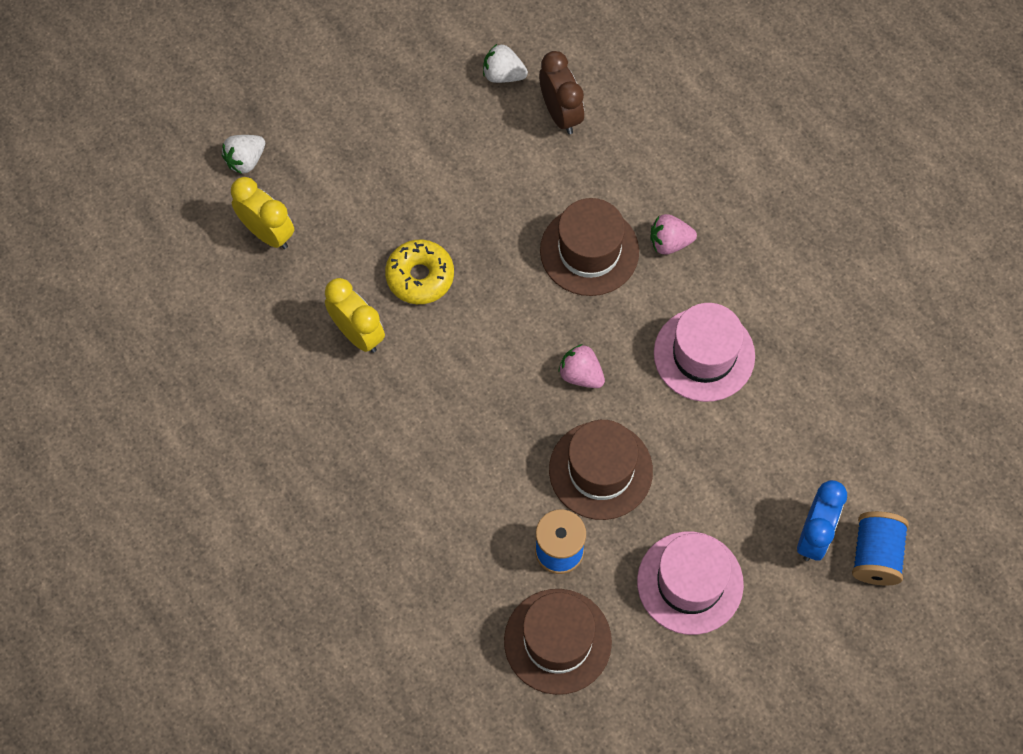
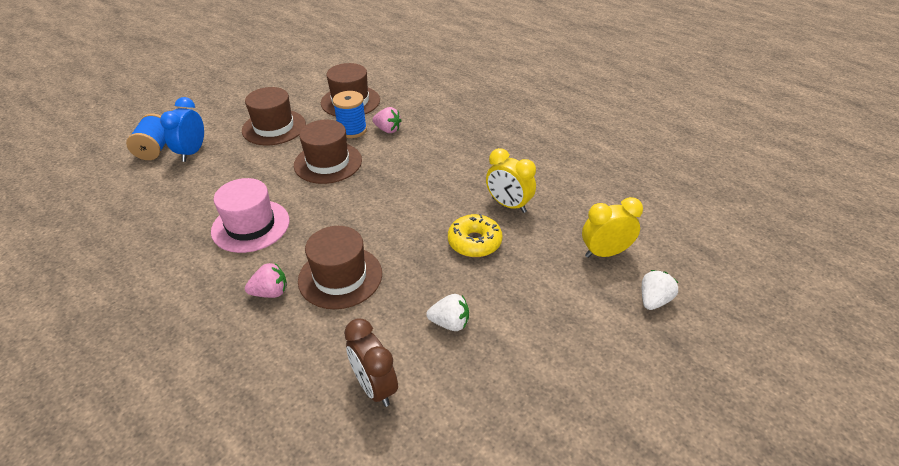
camera: 170 degrees right, 25 degrees down
(267, 233) = (605, 253): yellow clock -> yellow clock turned 135 degrees clockwise
(503, 74) = (441, 419): white strawberry -> white strawberry (450, 323)
(581, 374) = (343, 204): pink strawberry -> pink strawberry (388, 130)
(690, 583) = (274, 127): pink hat -> brown hat

